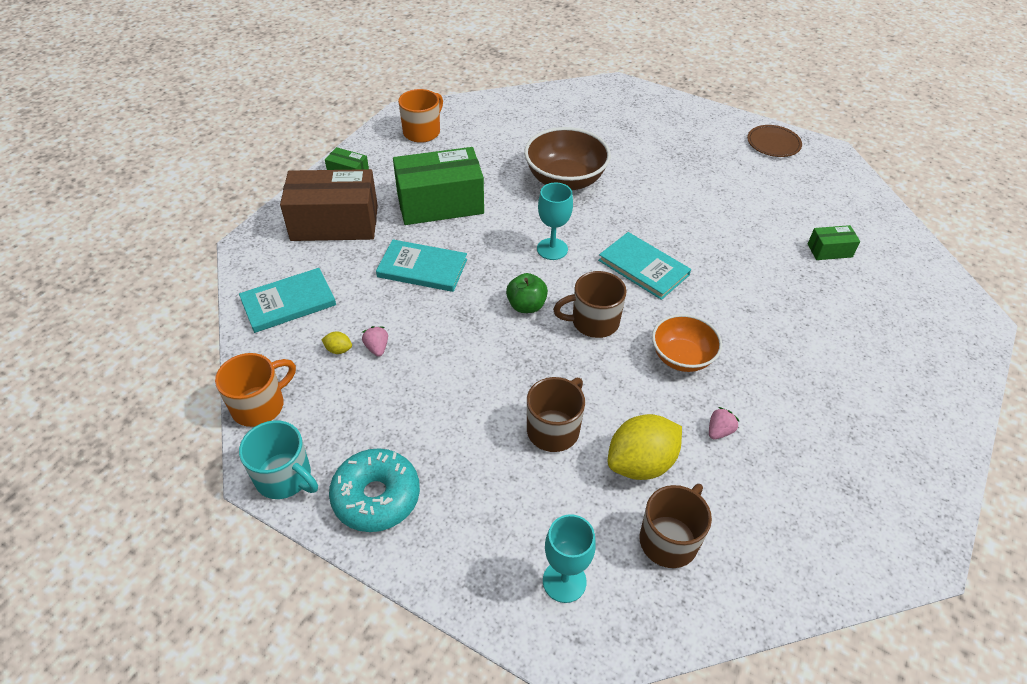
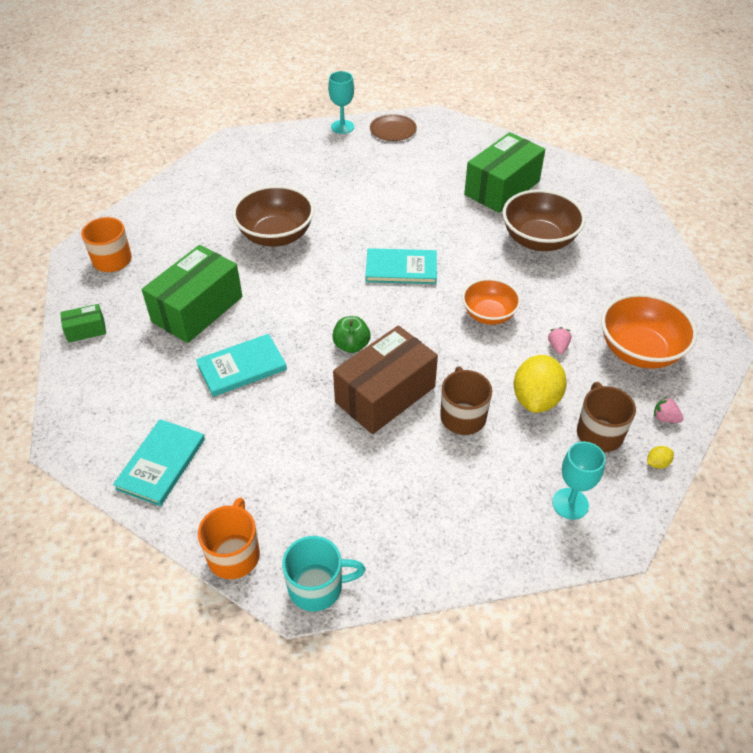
camera: 40 degrees left, 0 degrees up
(334, 223) = (124, 377): brown box -> brown box (385, 394)
(338, 350) = (248, 470): yellow lemon -> yellow lemon (657, 463)
(376, 497) = (398, 547): turquoise donut -> none
(377, 348) = (276, 448): pink strawberry -> pink strawberry (665, 418)
(552, 249) = (324, 293): turquoise goblet -> turquoise goblet (342, 127)
(593, 322) = (409, 327): brown mug -> none
(807, 494) = (639, 351): none -> orange bowl
(814, 320) = (538, 240): none -> brown bowl
(829, 250) = (502, 188): green box -> green box, size x2.19

